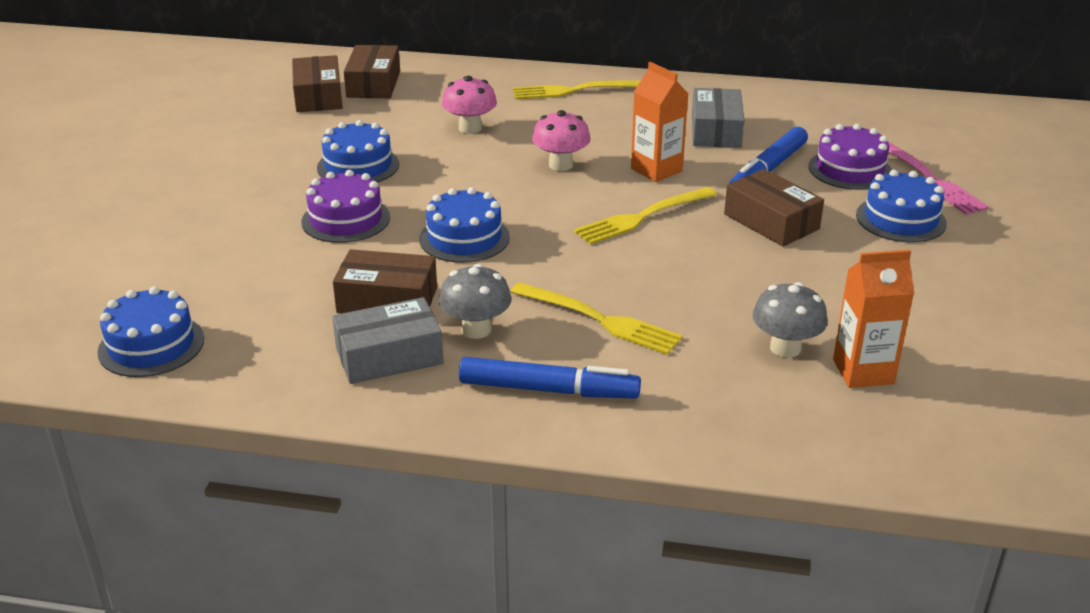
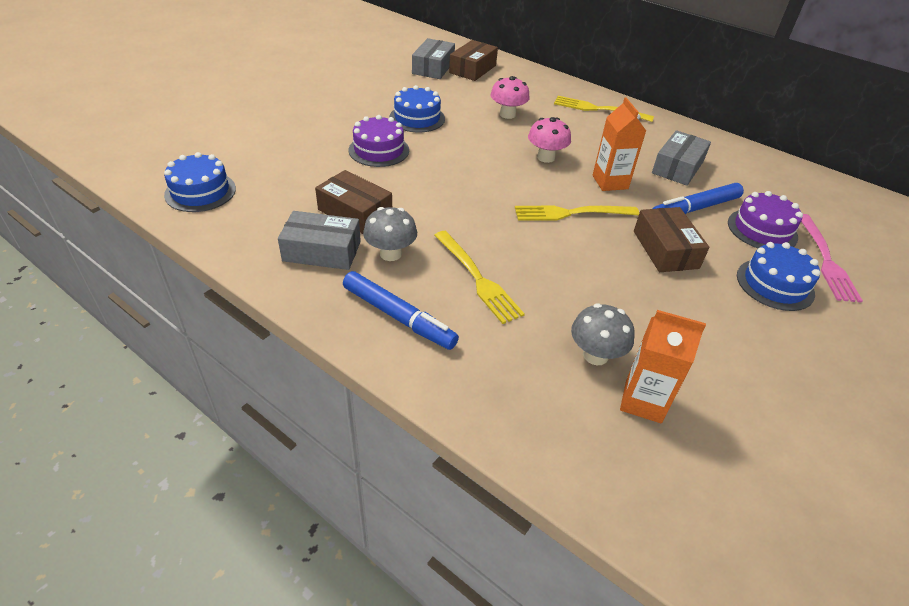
camera: 25 degrees right, 10 degrees up
(318, 96) = (433, 67): brown box -> grey box
(464, 238) = (439, 187): blue cake -> none

